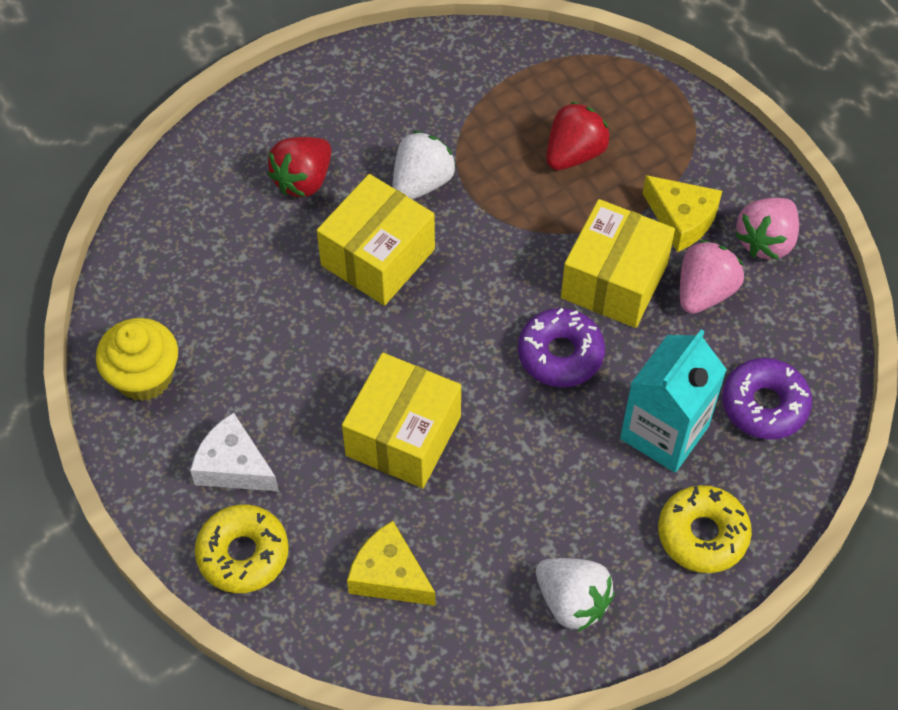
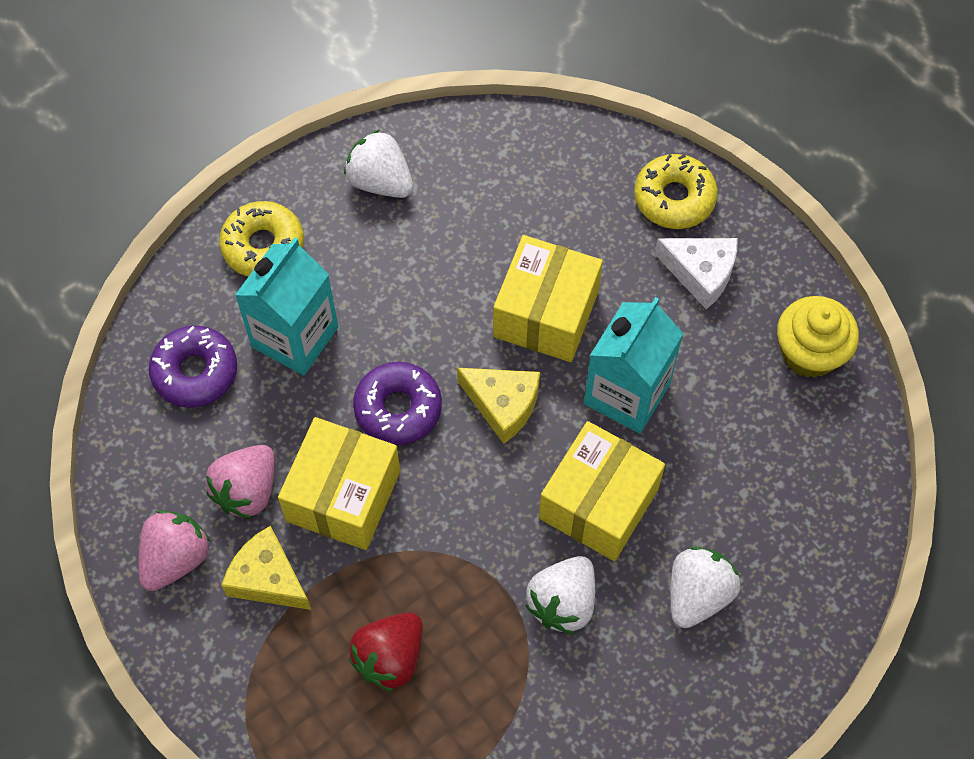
camera: 175 degrees right, 5 degrees up
(303, 180) = (697, 594): red strawberry -> white strawberry
(334, 351) = (627, 394): none -> turquoise carton
(389, 575) = (542, 191): yellow cheese -> yellow cheese (503, 405)

